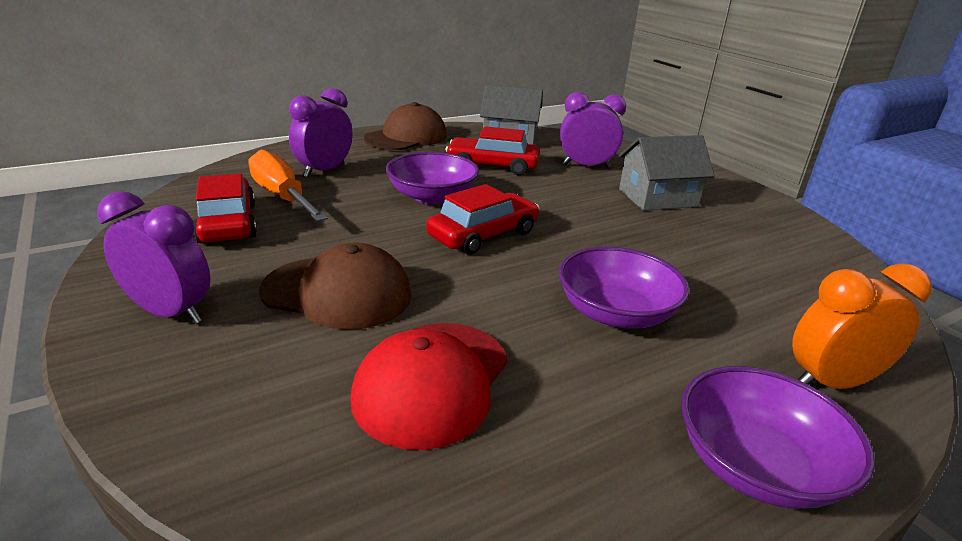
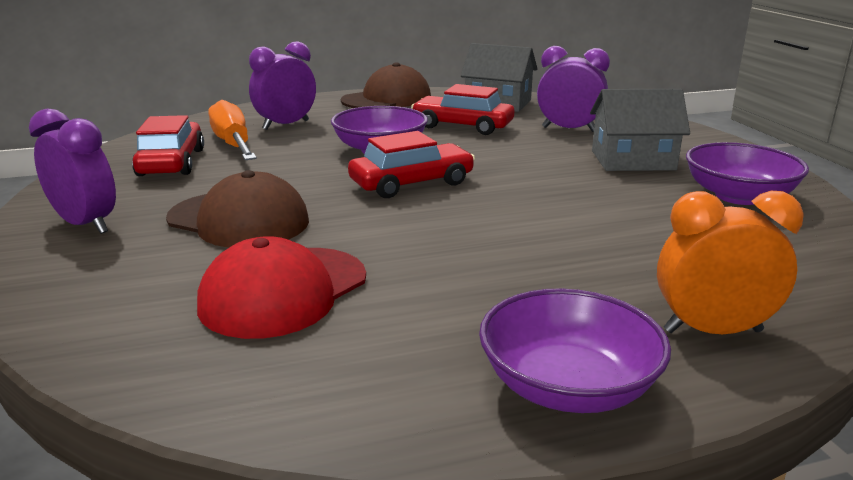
camera: 15 degrees right, 5 degrees down
(616, 313) = (508, 254): purple bowl -> purple bowl (738, 196)

